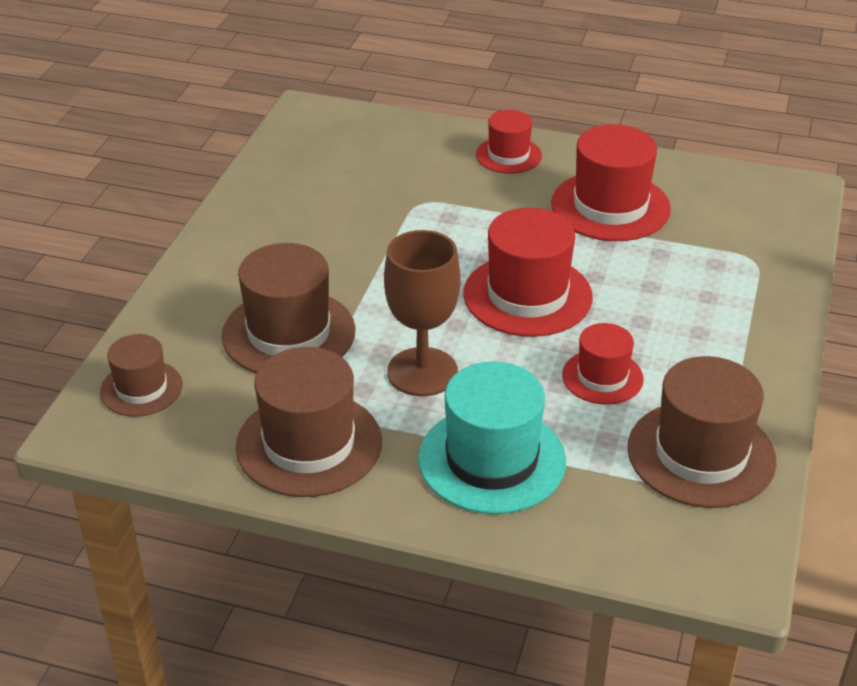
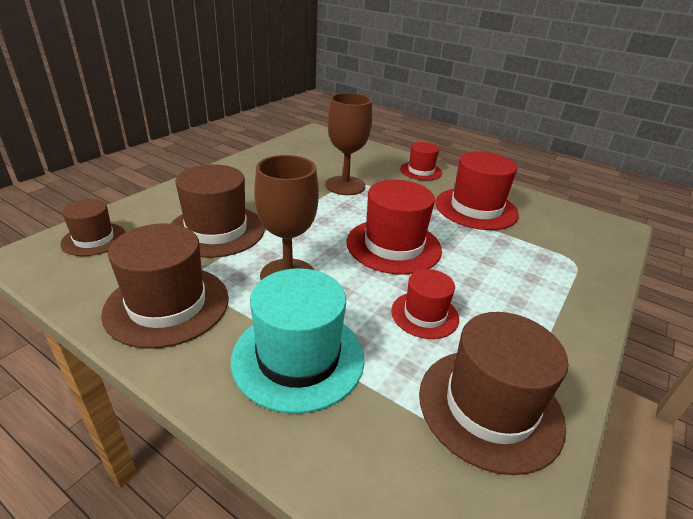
camera: 15 degrees right, 5 degrees down
(414, 212) = (345, 185): none -> brown goblet

